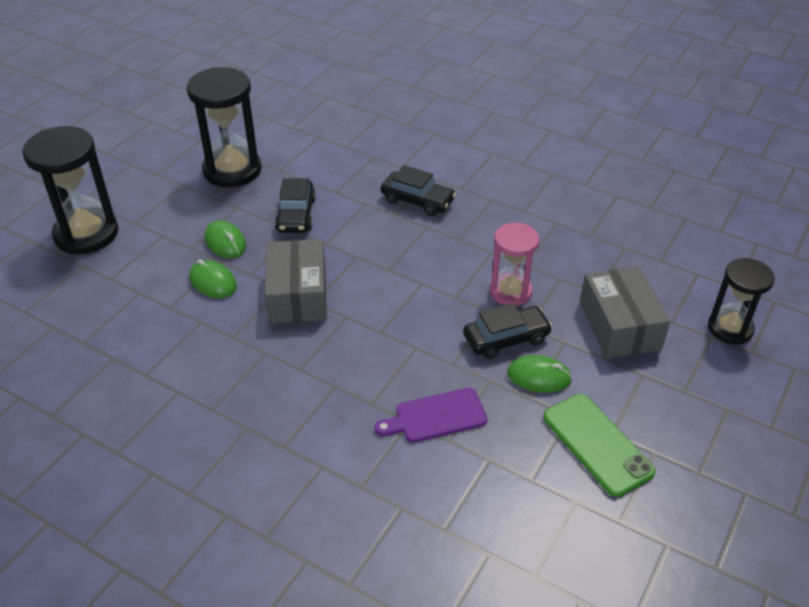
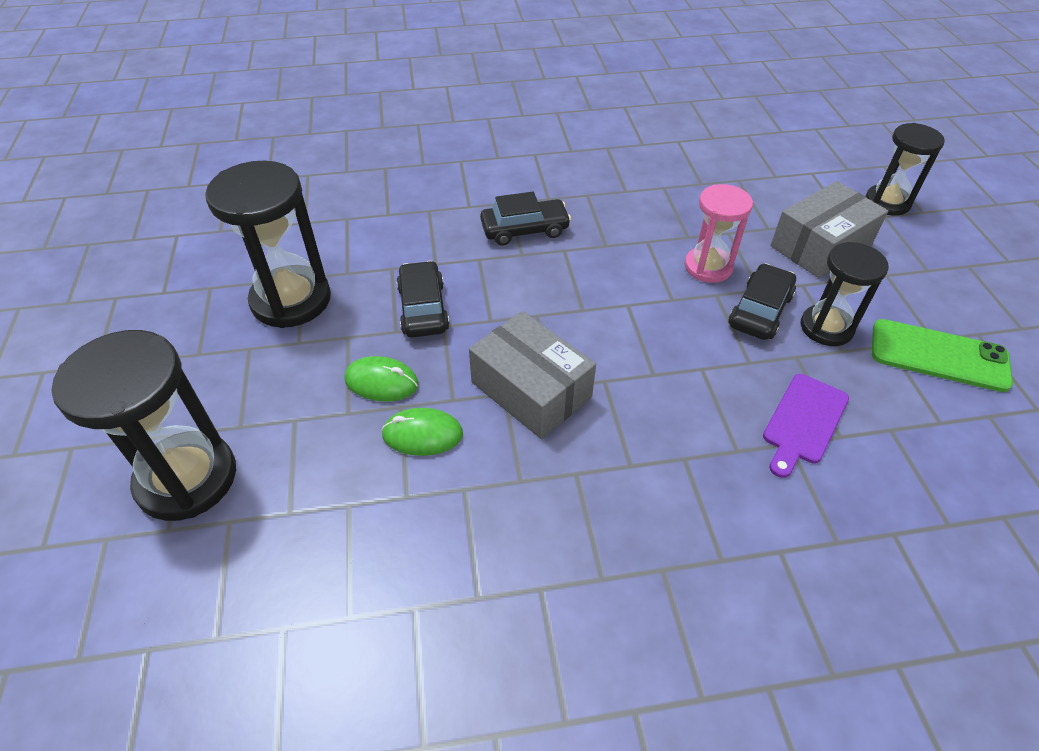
camera: 40 degrees left, 5 degrees up
(296, 215) = (423, 308): black car -> black car turned 150 degrees counterclockwise
(539, 377) = (826, 327): green mouse -> black hourglass
(619, 326) = (820, 246): grey box -> grey box turned 75 degrees counterclockwise

